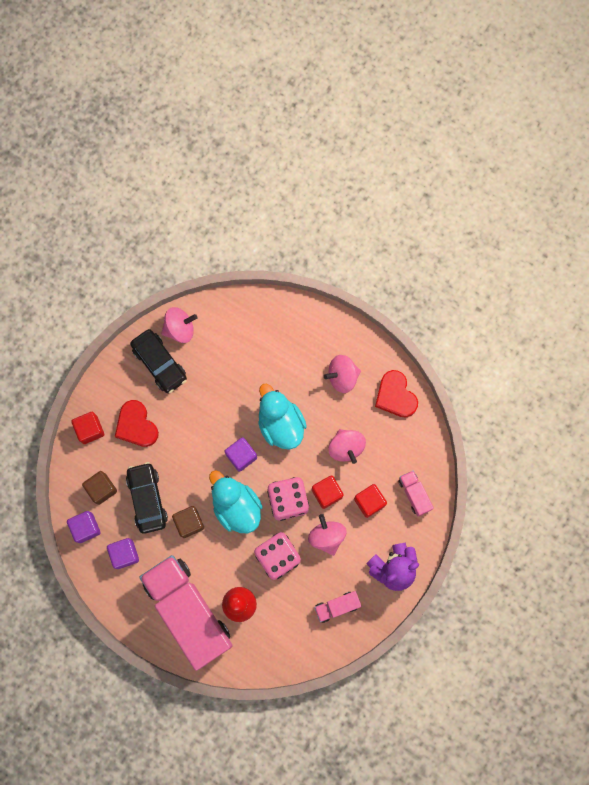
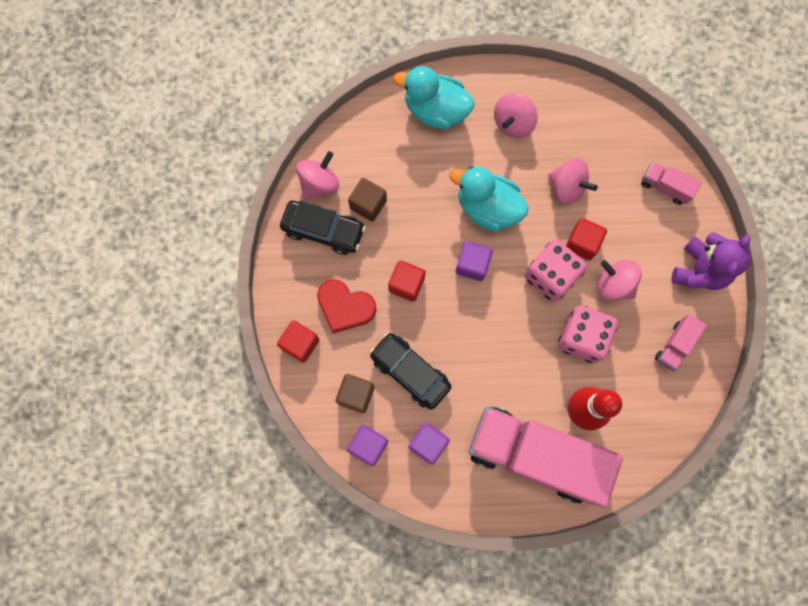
camera: 35 degrees left, 0 degrees up
(189, 523) = (470, 366): brown cube -> brown cube (368, 204)
(236, 507) = (504, 317): turquoise duck -> turquoise duck (435, 110)
(369, 502) = (629, 223): red cube -> red cube (406, 284)
(395, 396) = (577, 107): red heart -> none

